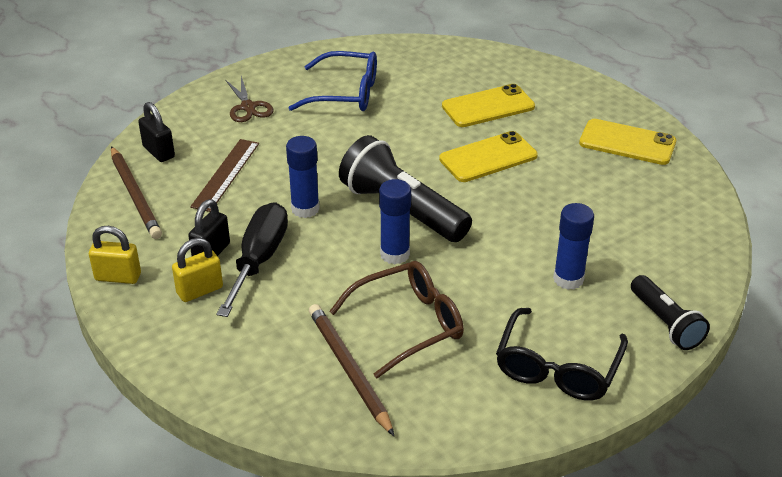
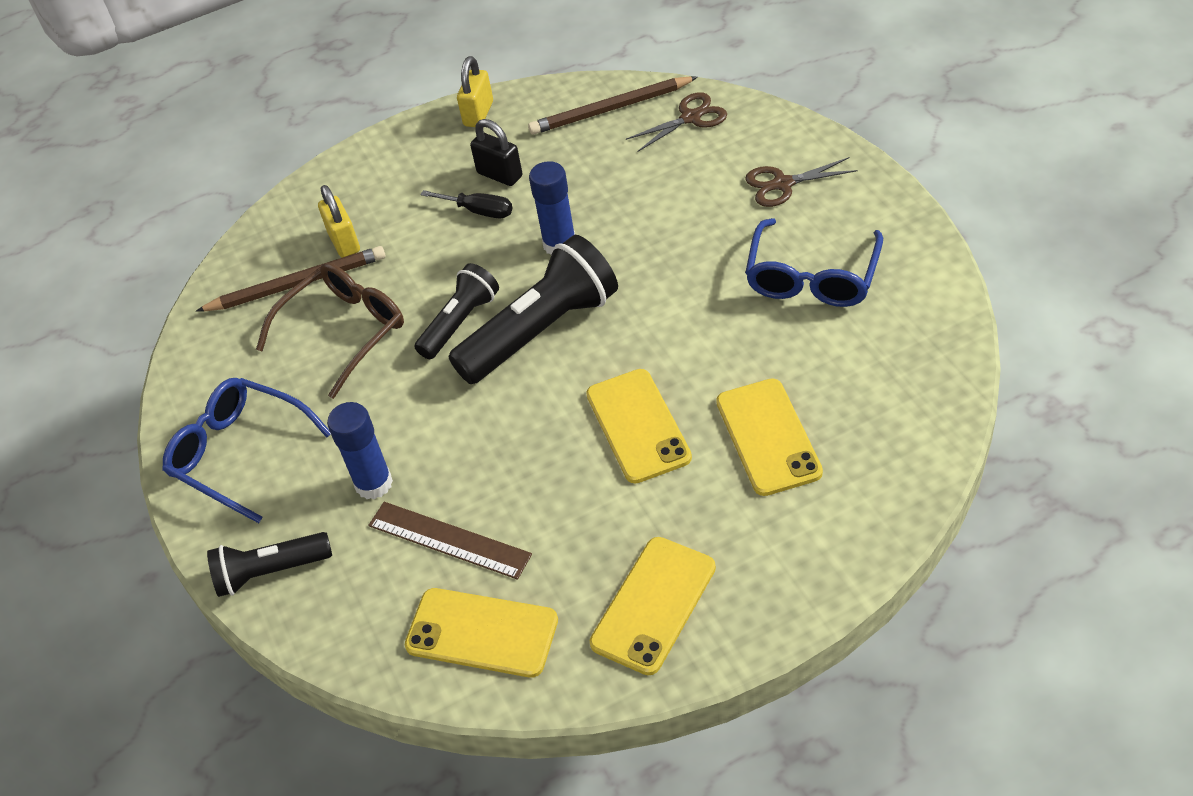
camera: 105 degrees right, 10 degrees up
(159, 152) = (691, 118): black padlock -> brown scissors
(200, 290) = (443, 171): yellow padlock -> yellow padlock (344, 242)
(225, 174) = (638, 175): brown ruler -> brown ruler (449, 539)
(259, 260) = (479, 211): black screwdriver -> black screwdriver, size x0.56
(395, 254) = (460, 322): blue glue stick -> black flashlight
(409, 324) = (345, 331): brown glasses -> brown glasses turned 120 degrees counterclockwise
(557, 368) = (239, 453): black glasses -> blue glasses
(674, 209) = (482, 633): none -> yellow phone

